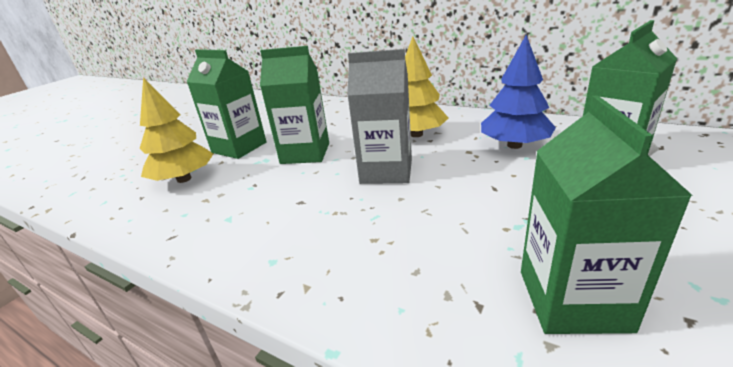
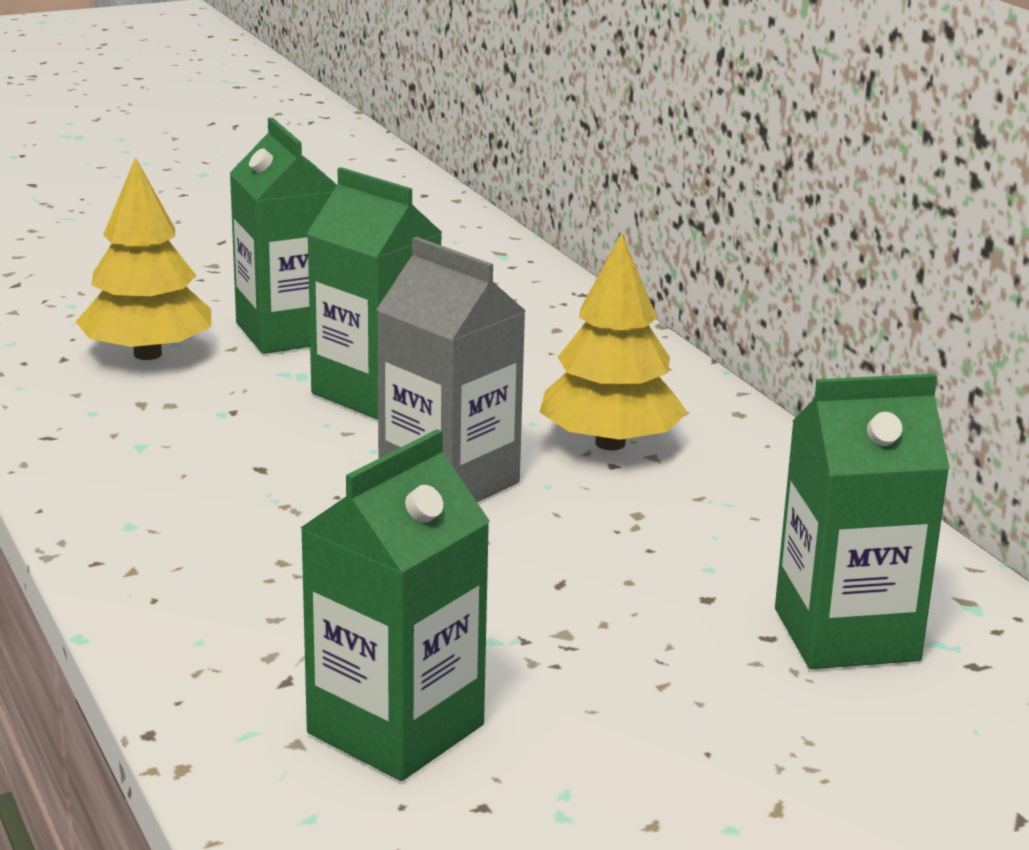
camera: 30 degrees right, 5 degrees down
(514, 145) = (734, 541): blue tree -> none

